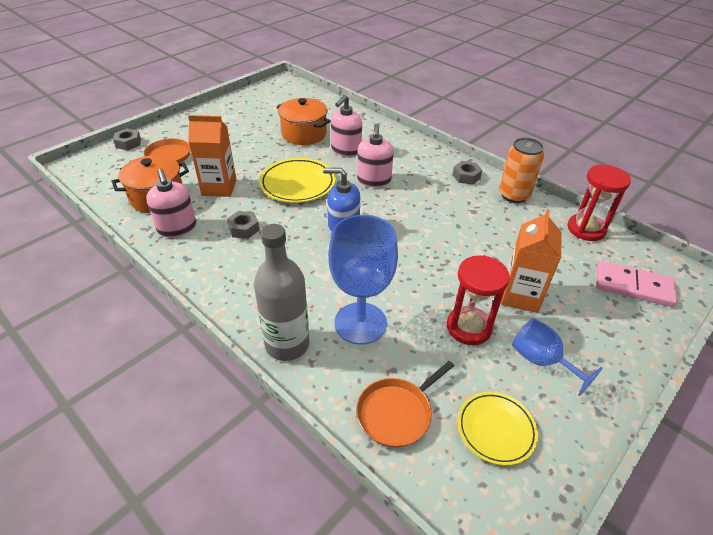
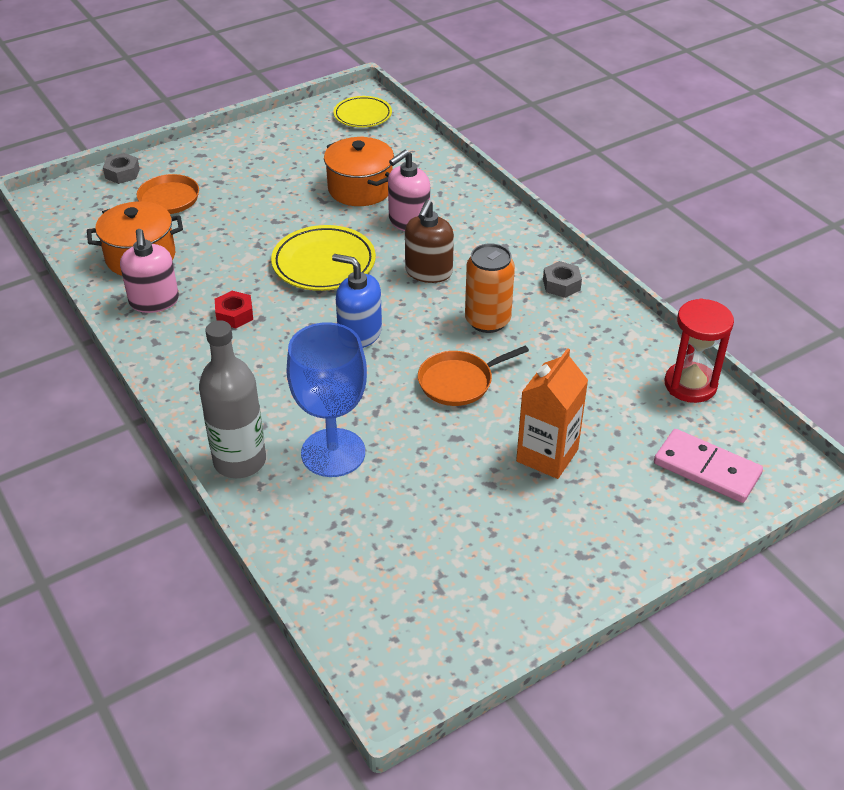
camera: 15 degrees right, 0 degrees up
(219, 188) = (221, 254): orange carton -> none
(244, 229) = (234, 315): grey nut -> red nut
(374, 180) = (428, 272): pink soap dispenser -> brown soap dispenser
(397, 413) = (333, 554): orange pan -> orange pan (459, 382)
(469, 327) = (462, 480): red hourglass -> none
(496, 429) = (436, 592): yellow plate -> yellow plate (362, 115)
(514, 195) = (615, 322): orange can -> orange can (487, 321)
(541, 360) = (530, 533): blue goblet -> none

